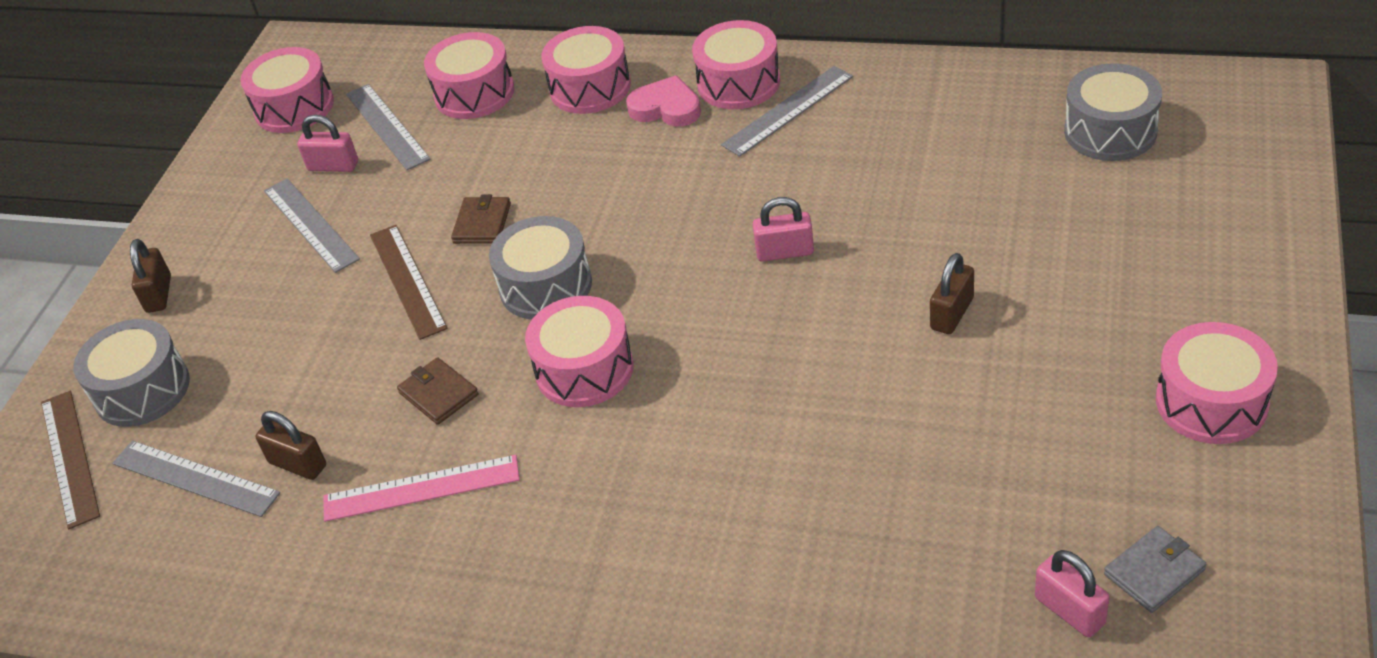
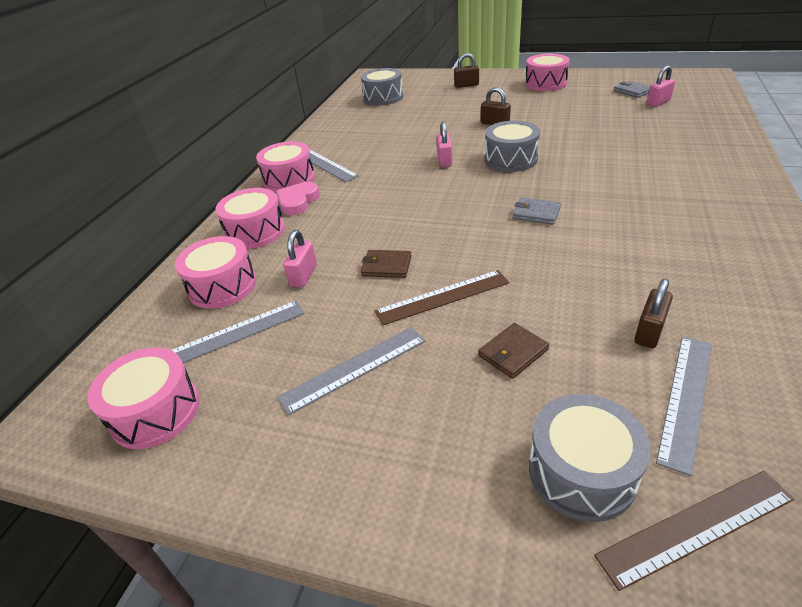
camera: 90 degrees left, 5 degrees down
(159, 294) = (431, 488): brown padlock -> brown padlock (466, 85)
(333, 166) = (273, 364): pink padlock -> pink padlock (303, 275)
(421, 488) = (652, 266): pink ruler -> none
(438, 394) = (563, 268): brown wallet -> brown wallet (513, 353)
(545, 286) = (459, 233): grey drum -> grey drum (511, 159)
(584, 369) = (536, 213): pink drum -> grey wallet

